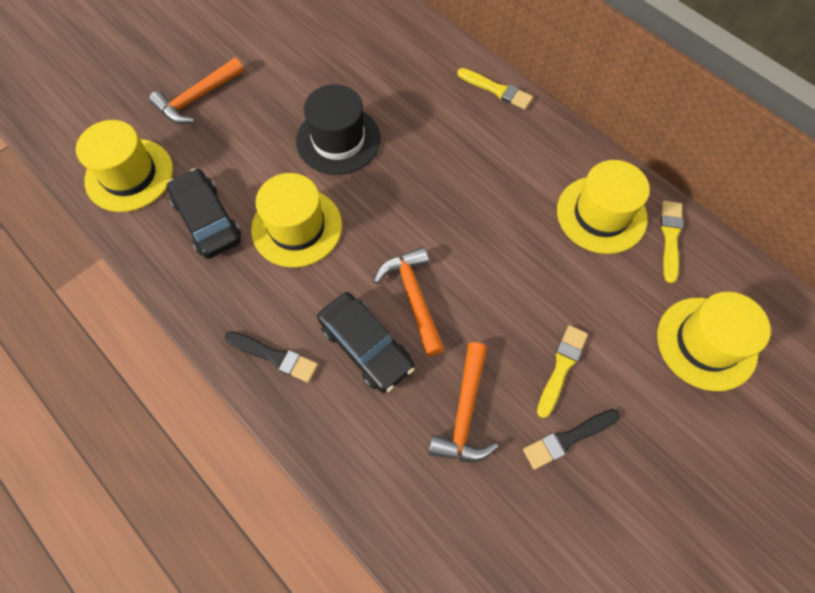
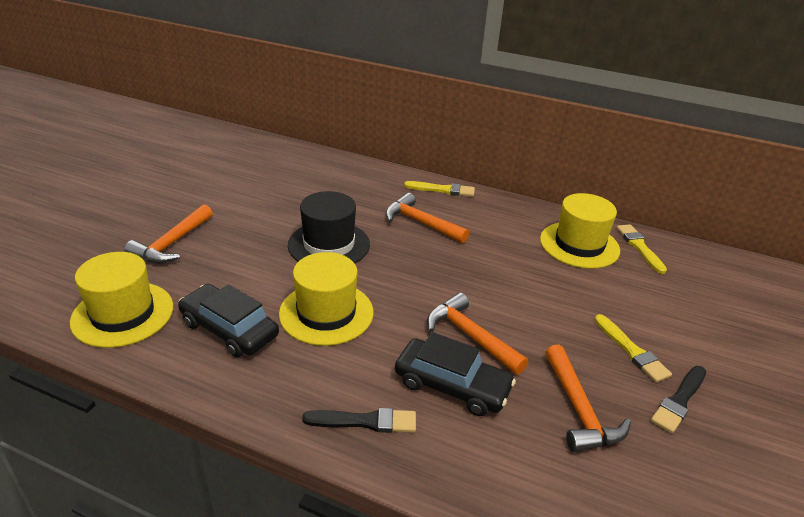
camera: 25 degrees left, 30 degrees down
(446, 134) = (421, 223): none -> orange hammer
(561, 367) = (631, 351): yellow brush -> yellow brush turned 150 degrees clockwise
(706, 343) = (721, 303): yellow hat -> none

